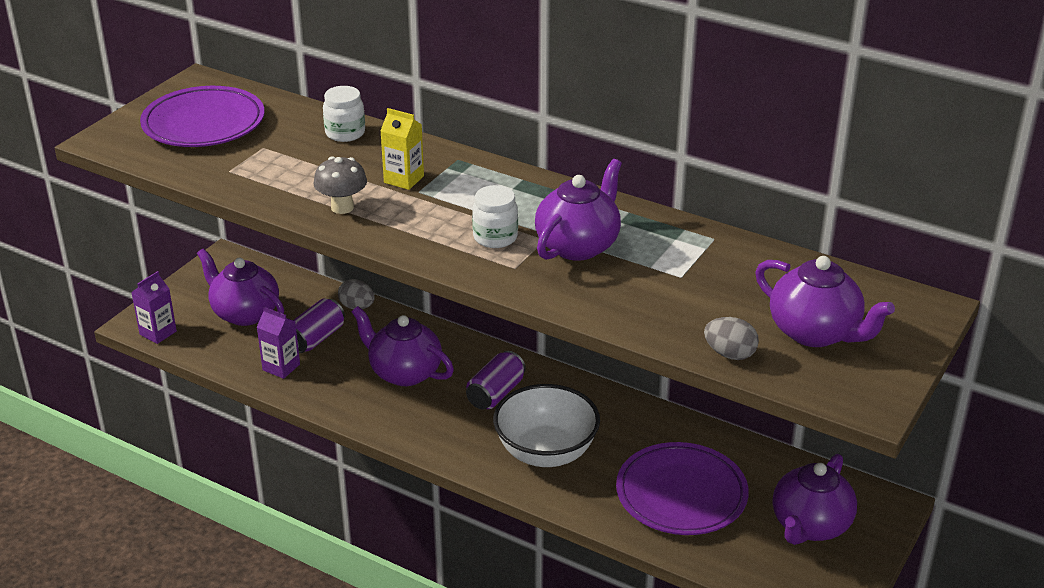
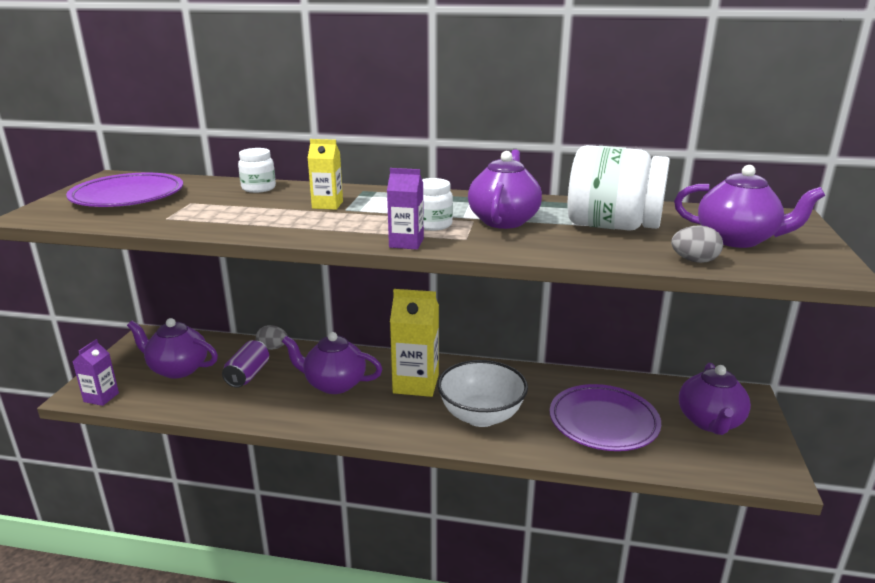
camera: 20 degrees left, 10 degrees down
(281, 367) = (226, 401): purple carton -> purple carton (406, 243)
(342, 207) = (285, 225): grey mushroom -> none
(495, 394) = (416, 384): purple can -> yellow carton
(693, 280) = (612, 226): none -> white jar

